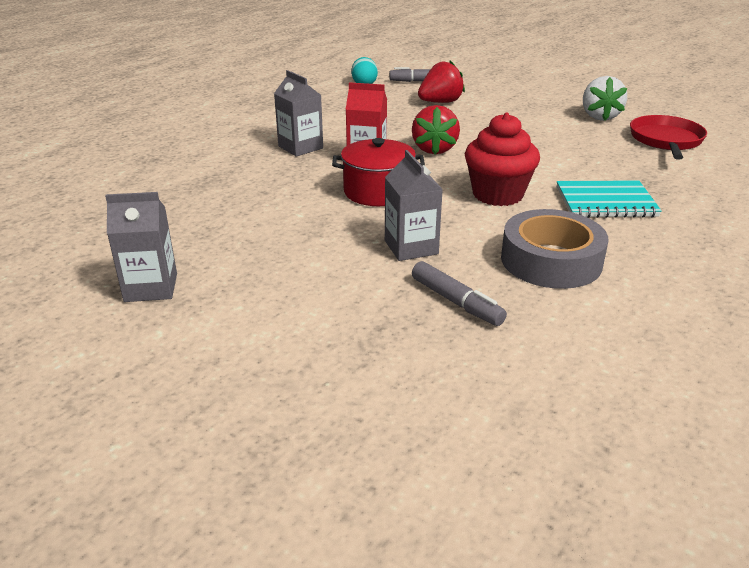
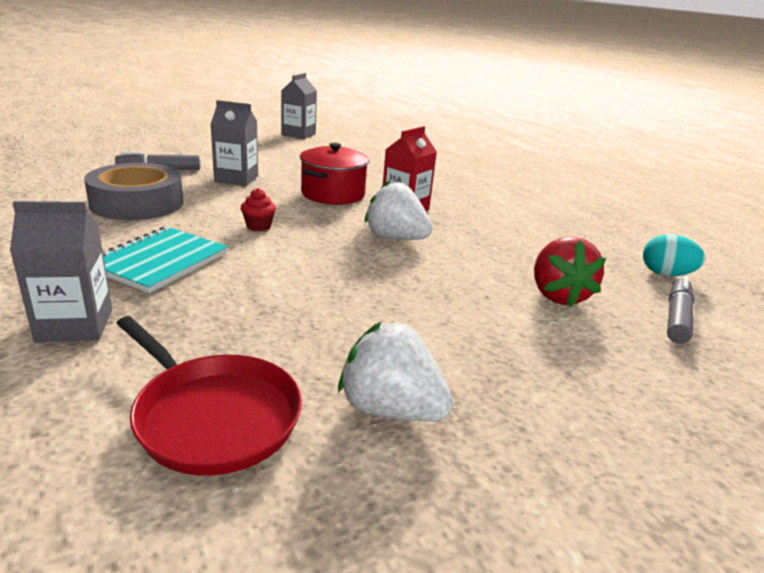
camera: 115 degrees right, 5 degrees down
(300, 147) = (458, 196): grey carton -> grey carton (75, 325)
(434, 149) = (395, 238): red strawberry -> white strawberry
(497, 194) = (258, 226): red cupcake -> red cupcake, size x0.44

